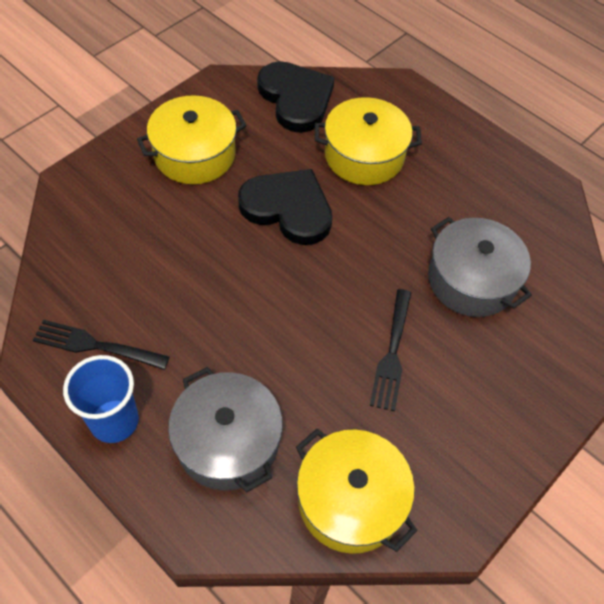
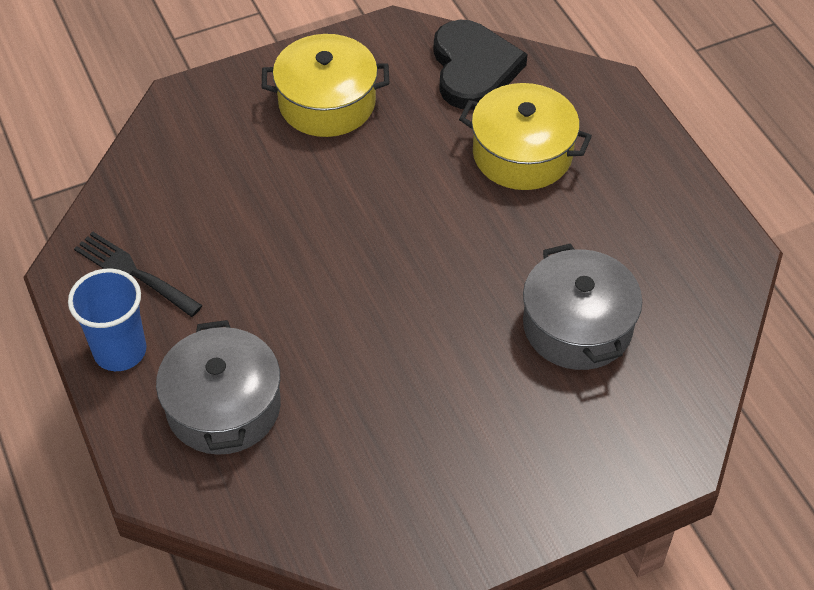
camera: 25 degrees right, 5 degrees down
(288, 209) = (403, 189): black heart -> none
(350, 500) = (323, 504): yellow pot -> none
(392, 352) = (443, 374): black fork -> none

